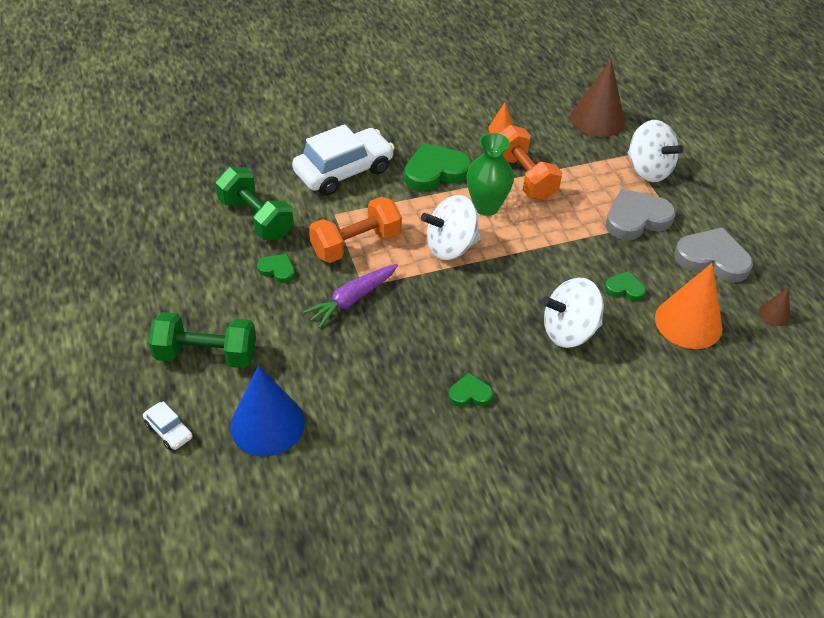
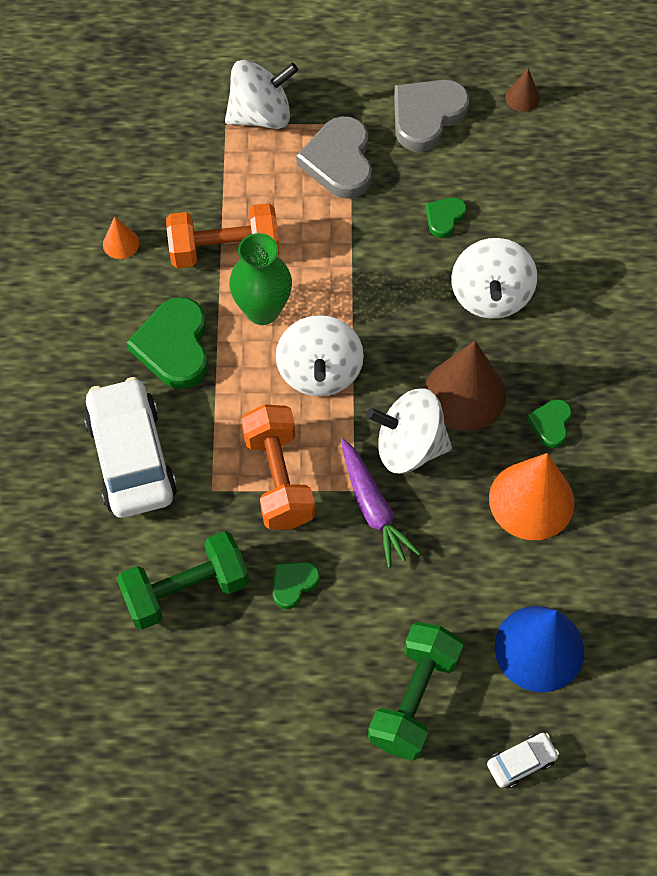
camera: 70 degrees left, 15 degrees up
(411, 309) = (409, 447): none -> white spinning top
(597, 119) = (146, 130): brown cone -> brown cone (465, 394)
(688, 322) = (511, 179): orange cone -> orange cone (531, 500)

